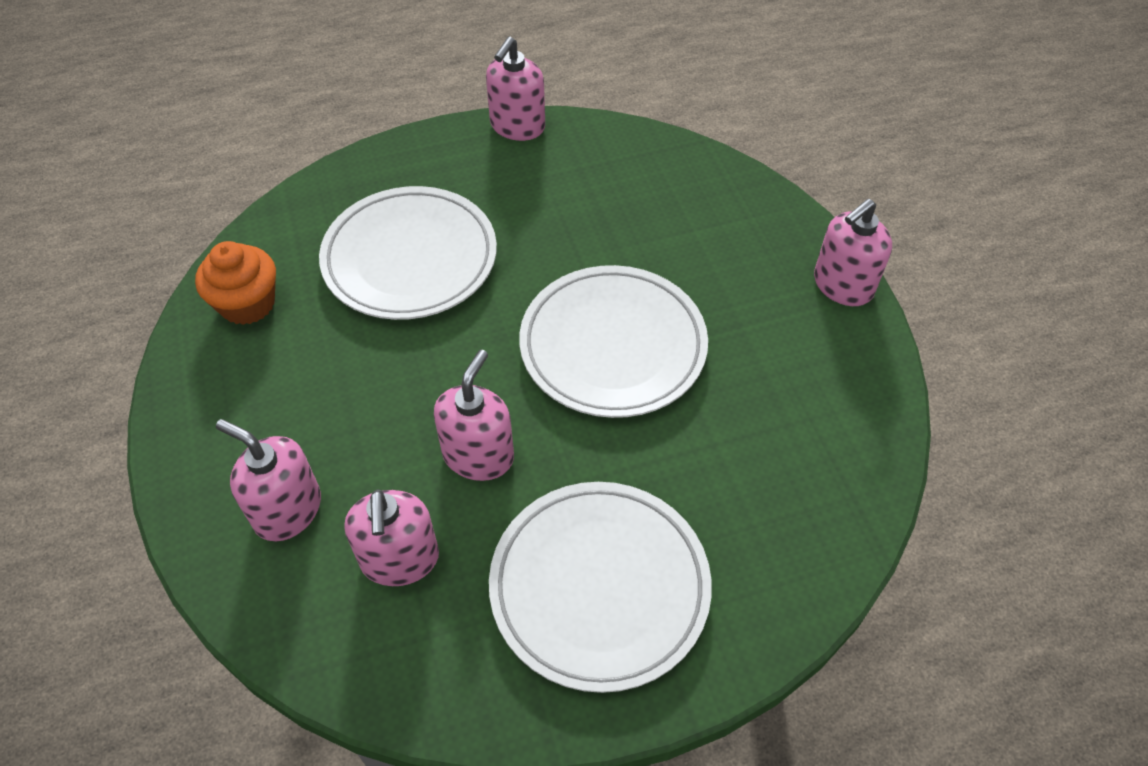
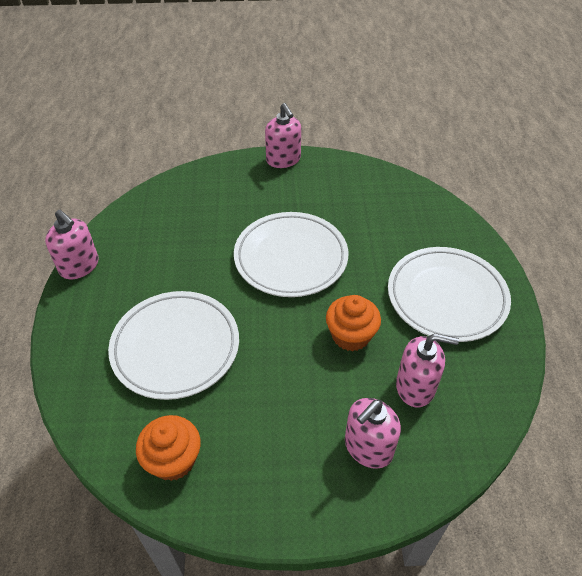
camera: 75 degrees left, 5 degrees down
(478, 455) = (351, 335): pink soap dispenser -> orange cupcake

